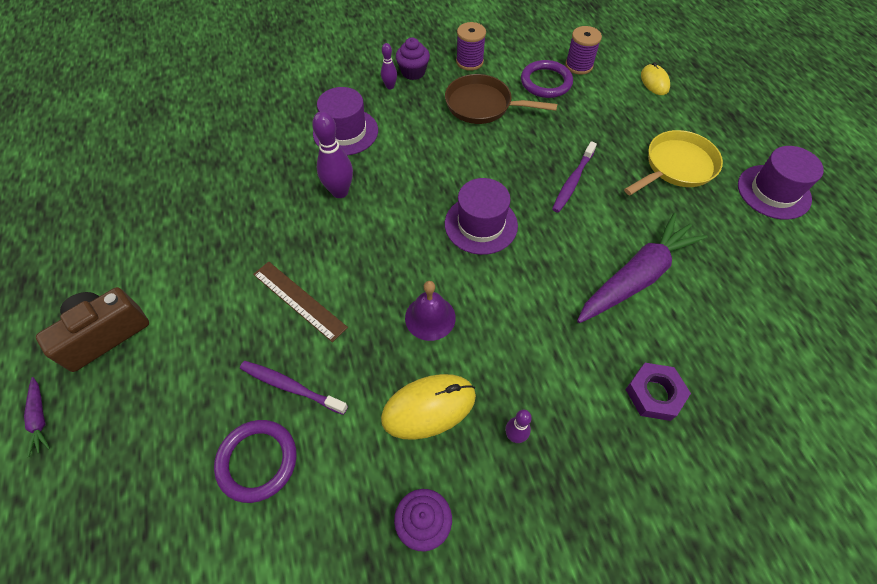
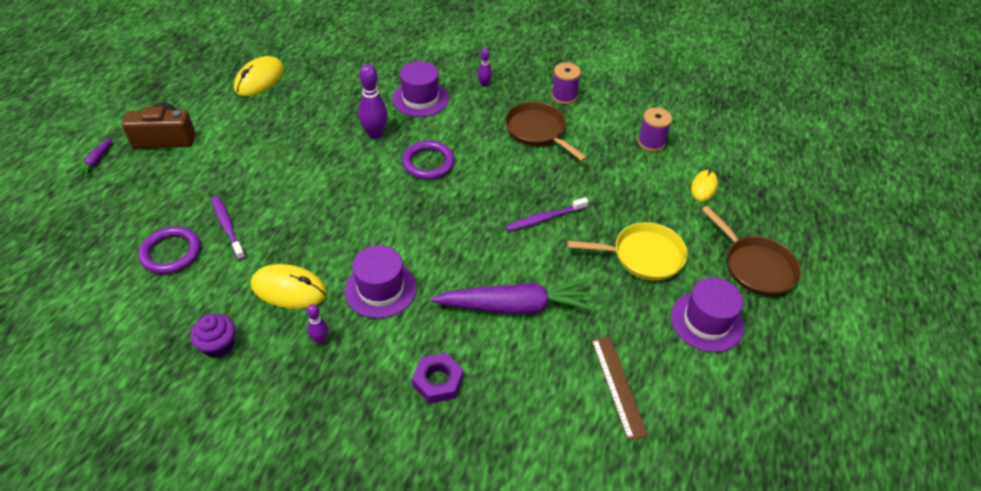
camera: 35 degrees right, 10 degrees down
(151, 203) = (260, 79): none -> yellow mouse
(299, 300) = (282, 183): brown ruler -> brown ruler (618, 386)
(413, 72) = (512, 83): purple cupcake -> none
(430, 317) = (347, 241): purple bell -> none
(481, 224) = (444, 207): purple hat -> purple hat (380, 289)
(546, 82) = (608, 140): purple ring -> purple ring (428, 162)
(754, 126) = (755, 267): none -> brown pan

